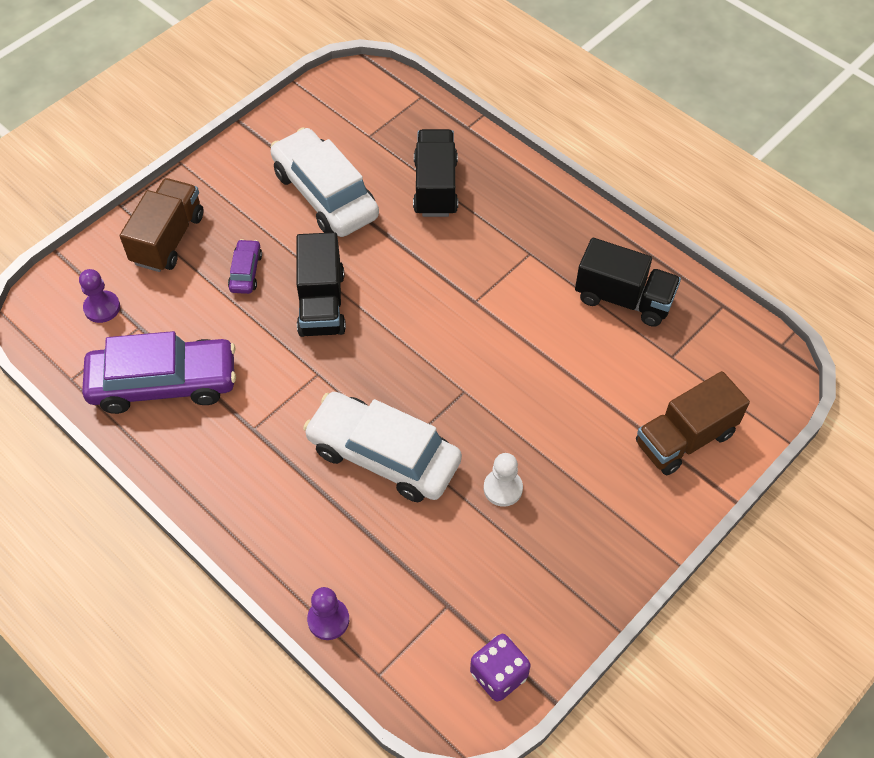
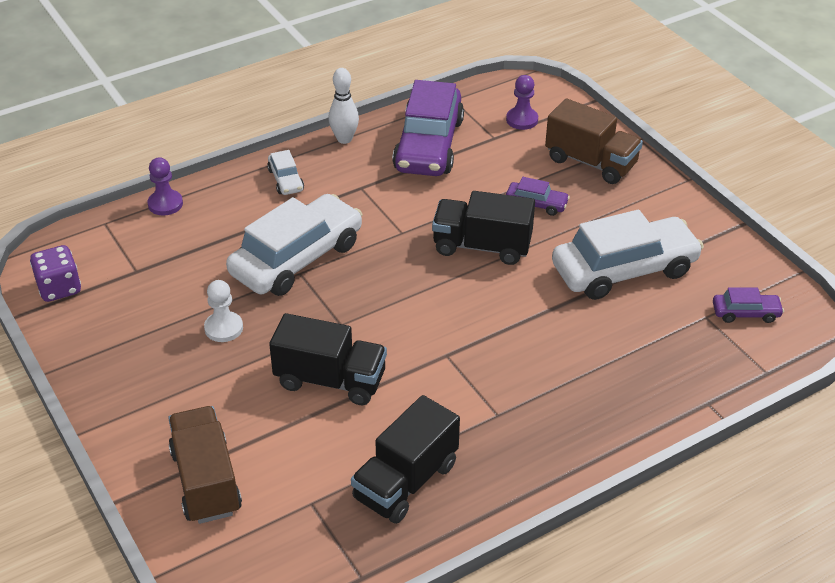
camera: 105 degrees right, 15 degrees down
(167, 469) = (344, 139): none -> white bowling pin
(256, 506) = (286, 180): none -> white car
(357, 112) = (745, 313): none -> purple car
(435, 187) = (616, 356): black truck -> black truck (330, 380)

